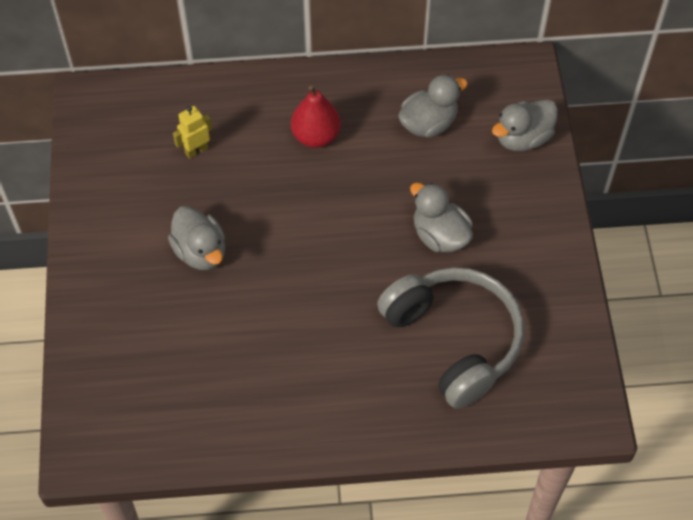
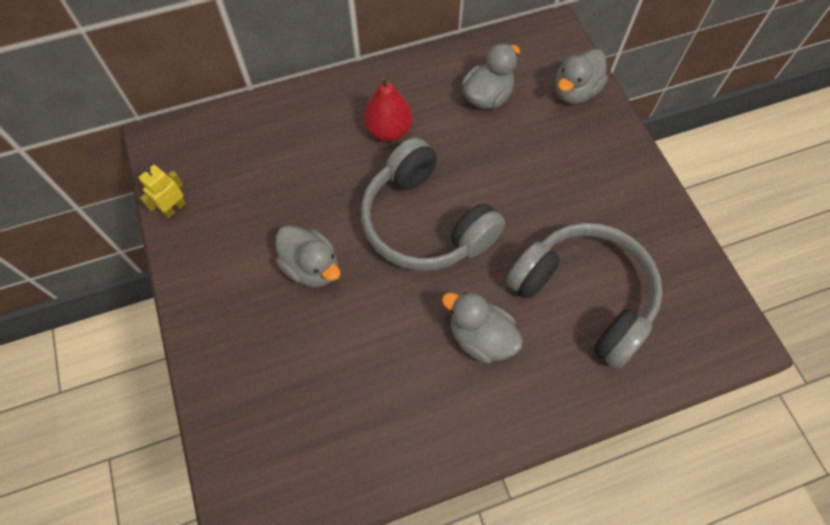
camera: 15 degrees left, 5 degrees up
(196, 150) = (279, 168): yellow robot -> yellow robot (174, 208)
(323, 235) = (425, 222): none -> grey headphones
(440, 235) = (534, 197): grey duck -> grey duck (480, 337)

